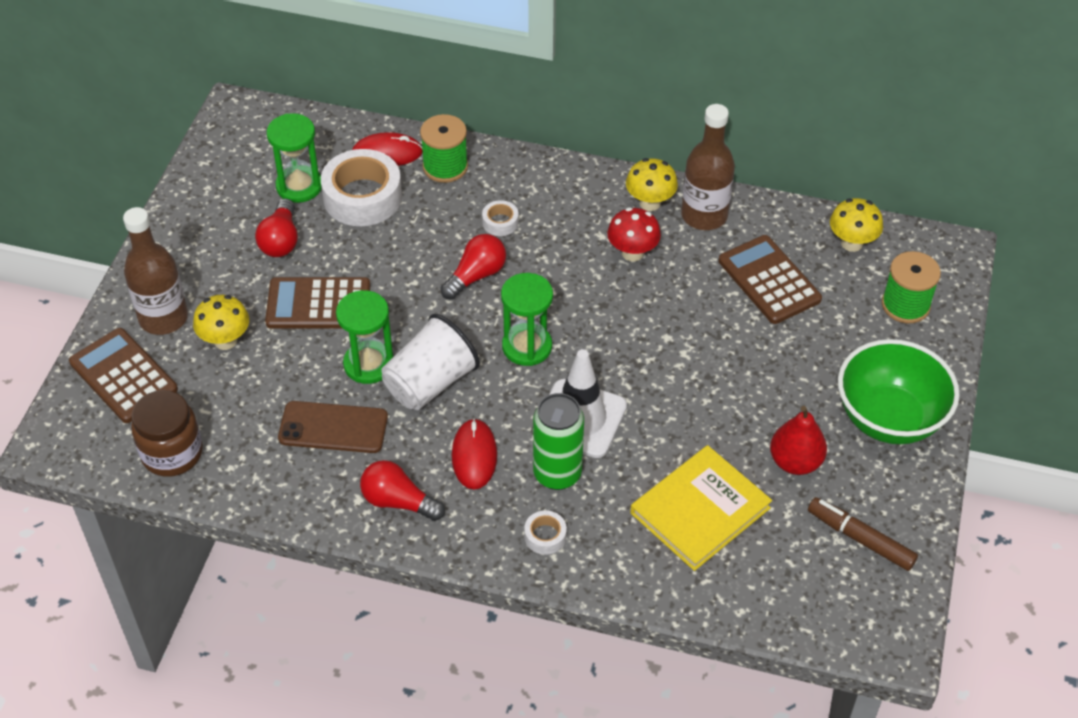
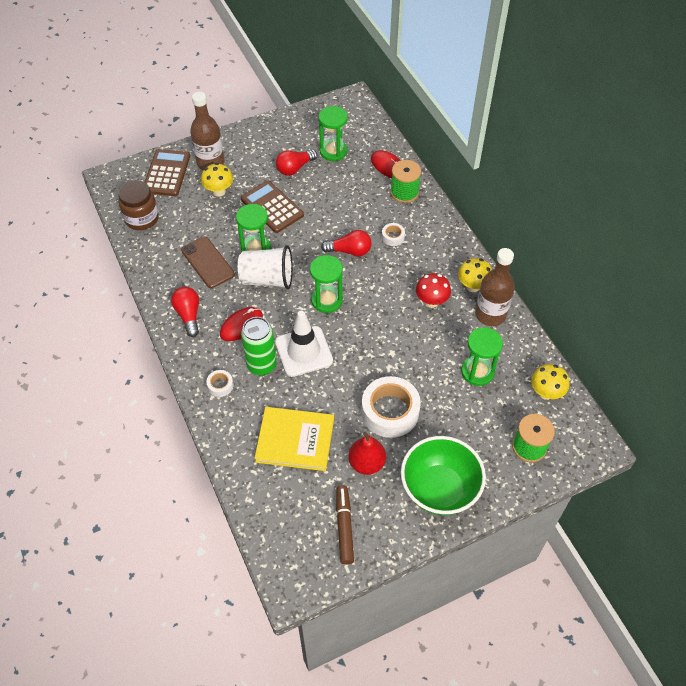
camera: 50 degrees right, 5 degrees up
(362, 197) = (351, 177): white tape -> white tape (390, 411)
(769, 280) = (477, 372): brown calculator -> green hourglass

